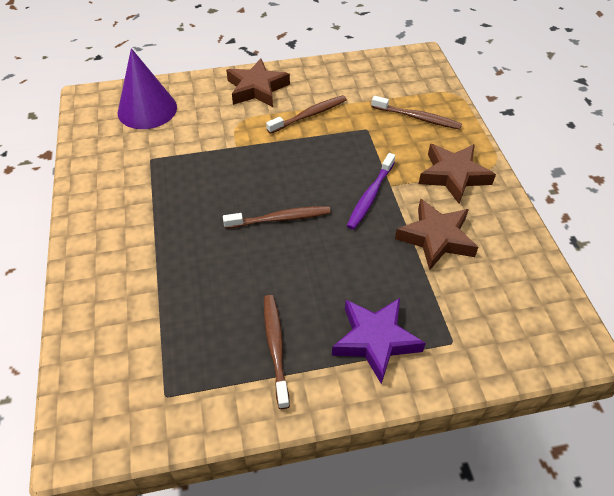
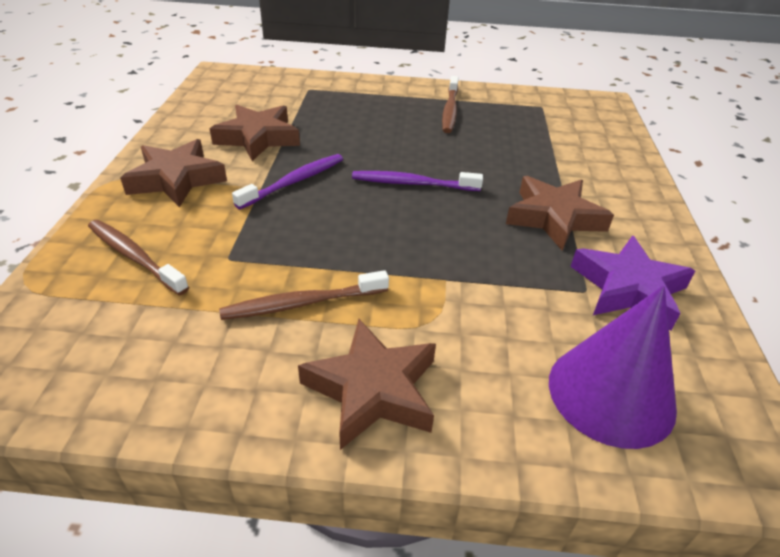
camera: 165 degrees left, 10 degrees down
(165, 212) = (554, 218): none -> brown star
(280, 219) = (412, 184): brown toothbrush -> purple toothbrush
(375, 340) = (367, 99): purple star -> purple star (628, 289)

